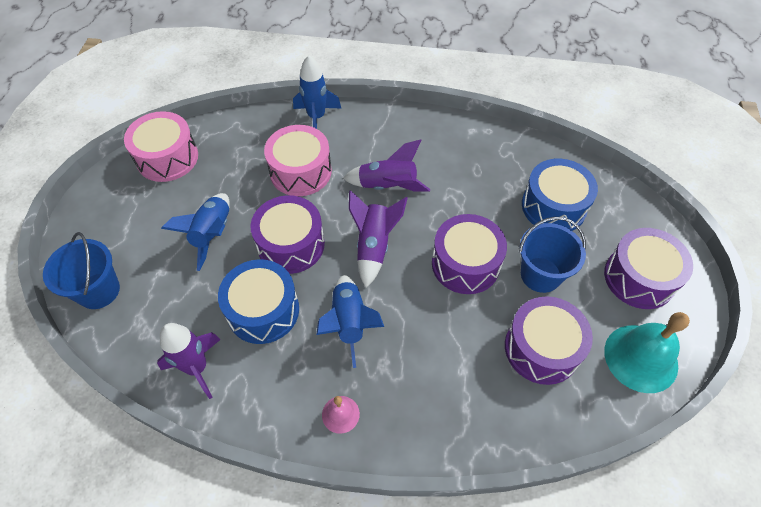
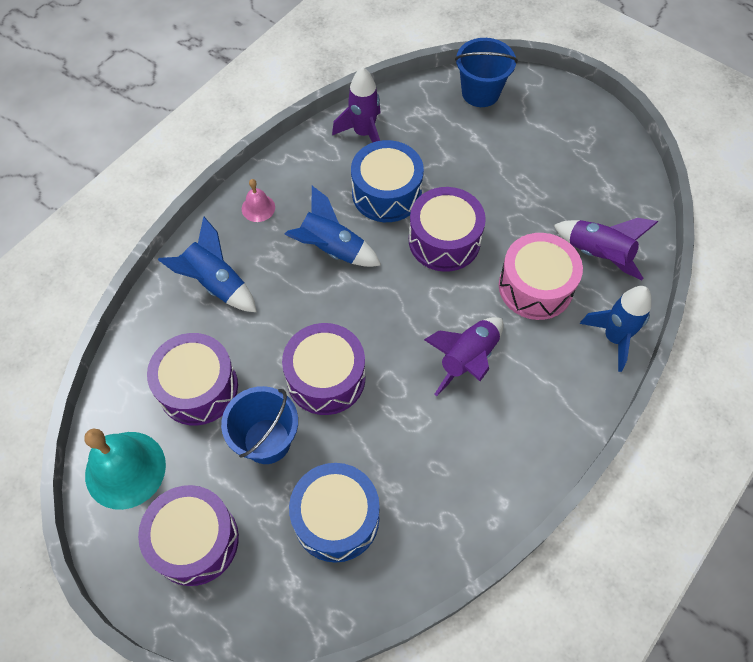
camera: 120 degrees right, 5 degrees up
(167, 158) = (618, 180): pink drum -> none
(212, 234) = (494, 185): blue rocket -> blue rocket (216, 283)
(374, 246) = (398, 308): purple rocket -> purple rocket (598, 255)

